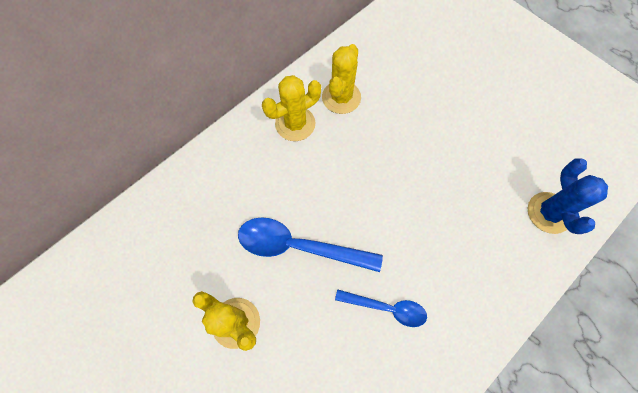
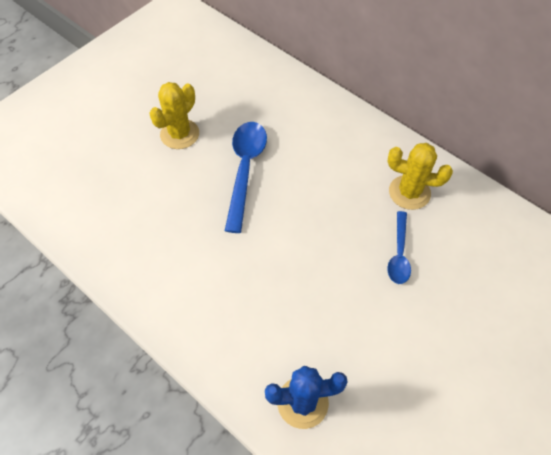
camera: 85 degrees right, 10 degrees down
(295, 124) = (369, 156): yellow cactus -> none
(386, 308) = (192, 239): blue spoon -> blue spoon (399, 254)

